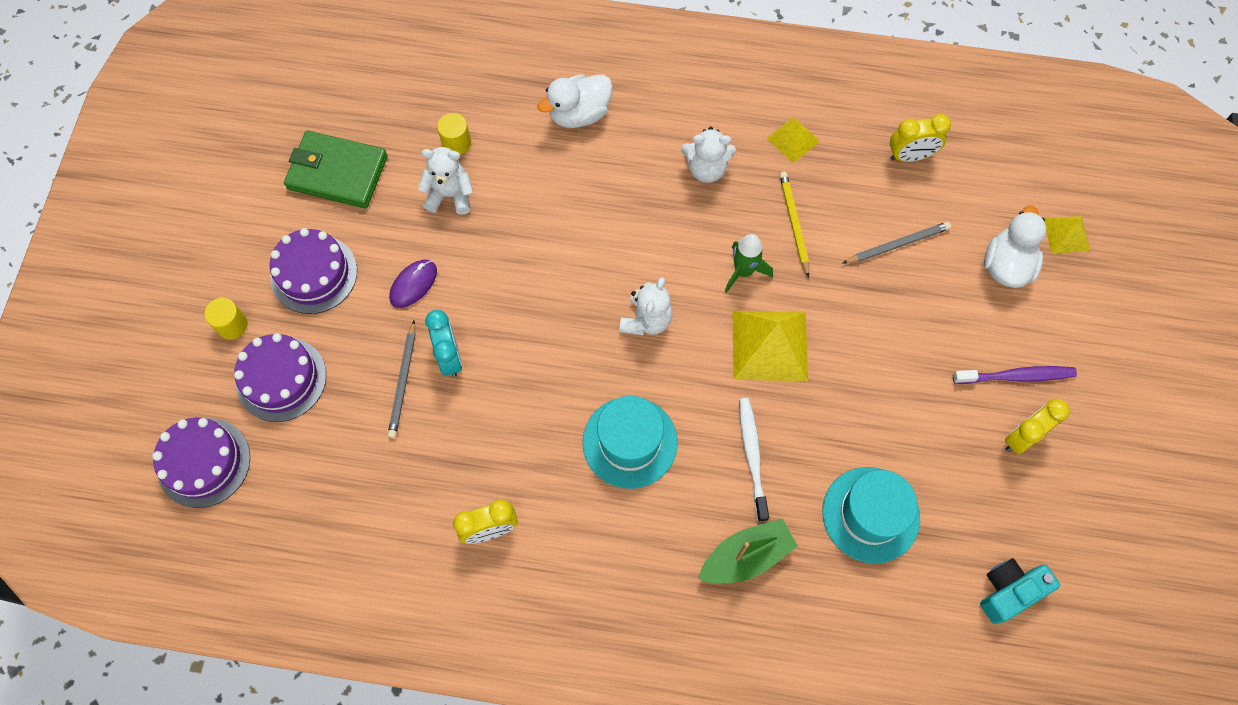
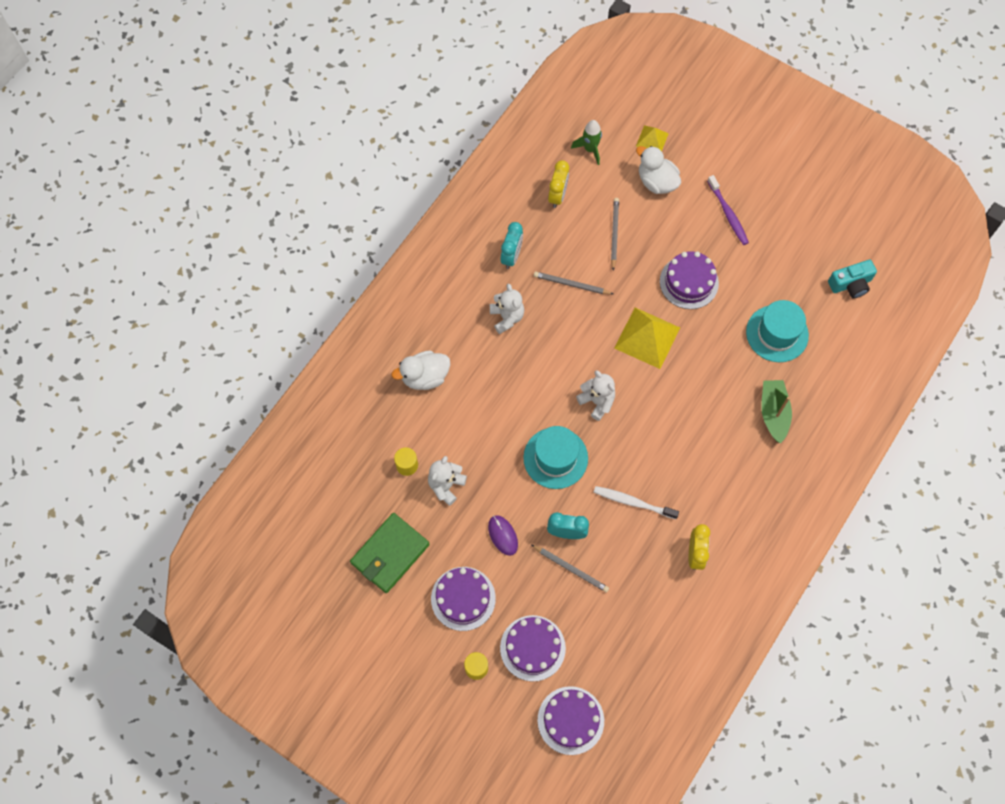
camera: 65 degrees left, 0 degrees up
(579, 114) = (425, 377): white duck -> white duck turned 75 degrees clockwise
(630, 442) = (674, 447): turquoise hat -> turquoise hat (555, 458)
(706, 169) = (507, 317): white teddy bear -> white teddy bear turned 45 degrees counterclockwise
(743, 271) = (590, 329): green rocket -> green rocket (590, 149)
(752, 456) = (714, 381): white toothbrush -> white toothbrush (633, 502)
(793, 139) = (511, 256): yellow pyramid -> turquoise clock
(793, 223) = (571, 284): yellow pencil -> grey pencil
(881, 366) = (689, 282): none -> purple cake
(1009, 591) = (850, 284): turquoise camera -> turquoise camera turned 105 degrees counterclockwise
(1016, 376) = (728, 214): purple toothbrush -> purple toothbrush turned 135 degrees clockwise
(1022, 437) = (766, 230): yellow clock -> none

